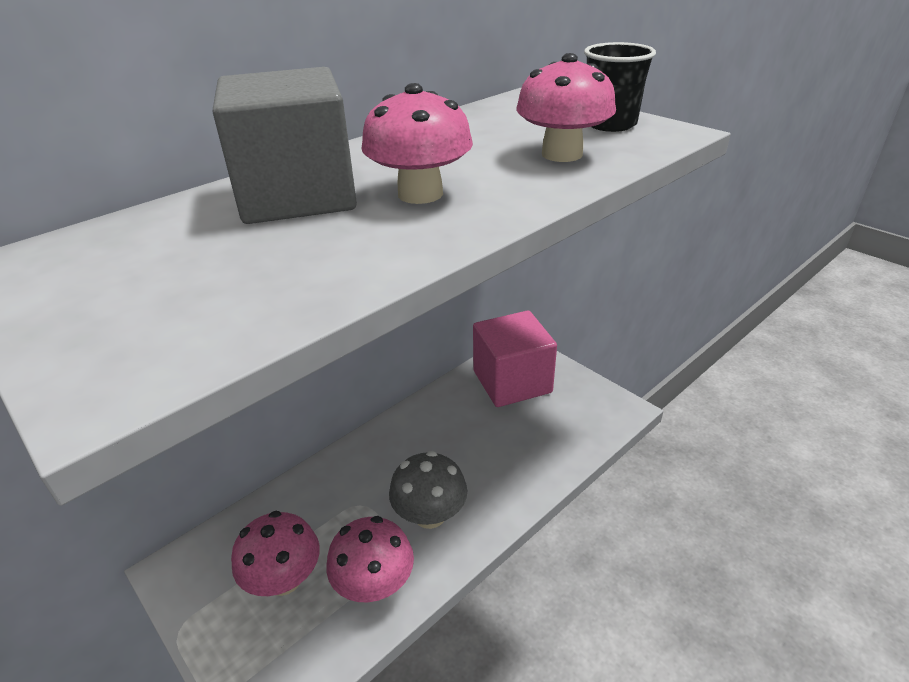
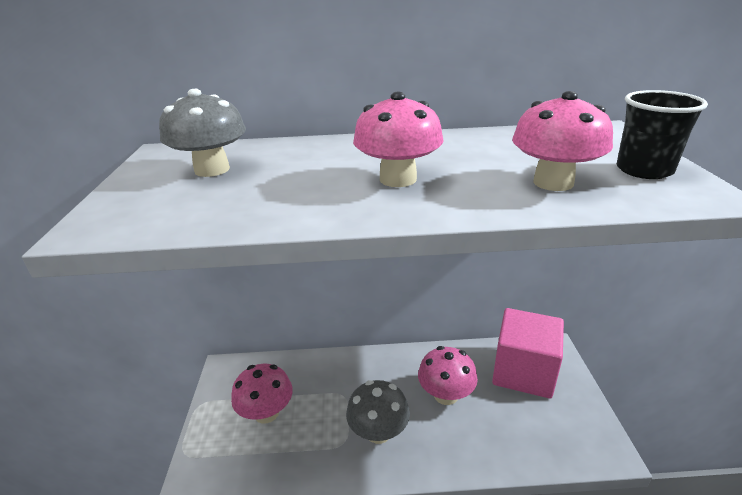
camera: 40 degrees right, 5 degrees down
(155, 258) = (212, 170): none -> grey mushroom
(297, 196) = (327, 157): grey cube -> none
(374, 584) = (307, 453): pink mushroom -> pink mushroom (446, 395)

